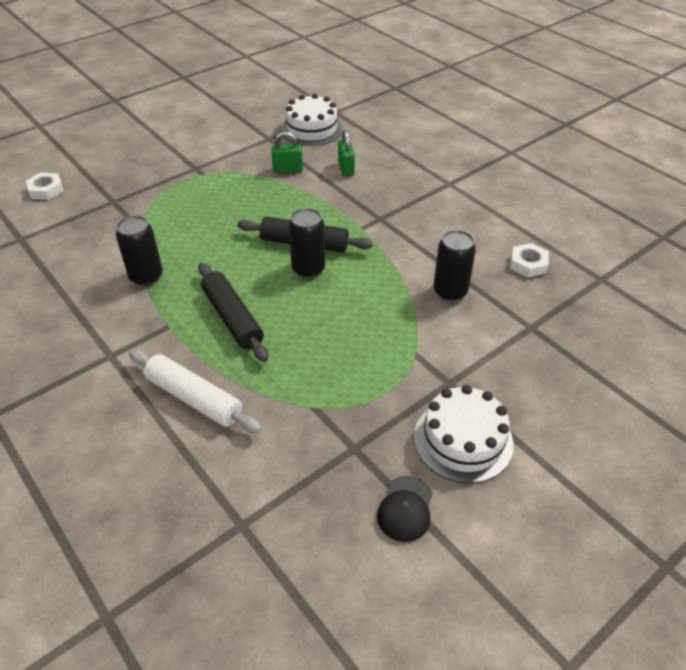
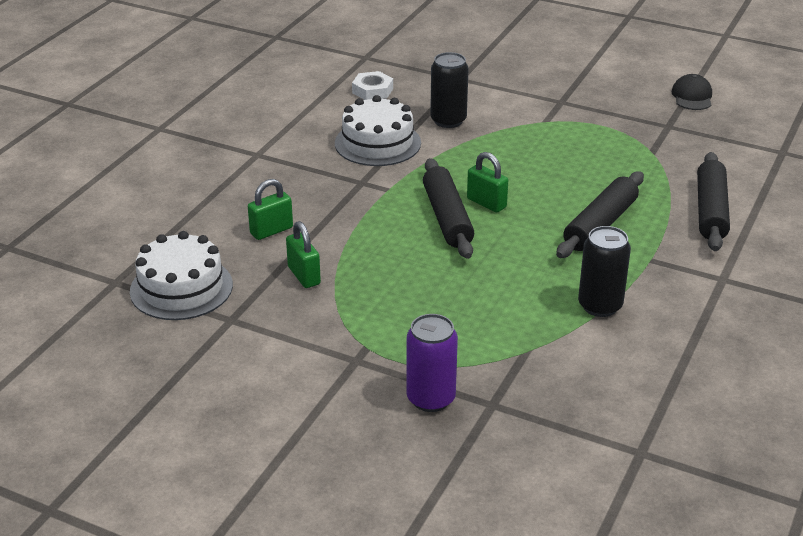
camera: 115 degrees left, 10 degrees down
(46, 190) = (522, 493): white nut -> none
(140, 183) = (431, 398): none -> purple can
(194, 398) = (711, 211): white rolling pin -> black rolling pin
(308, 268) = (486, 203): black can -> green padlock
(405, 508) = (692, 96): black cap -> black cap turned 75 degrees counterclockwise
(463, 440) = (610, 87): white cake -> white cake (377, 143)

